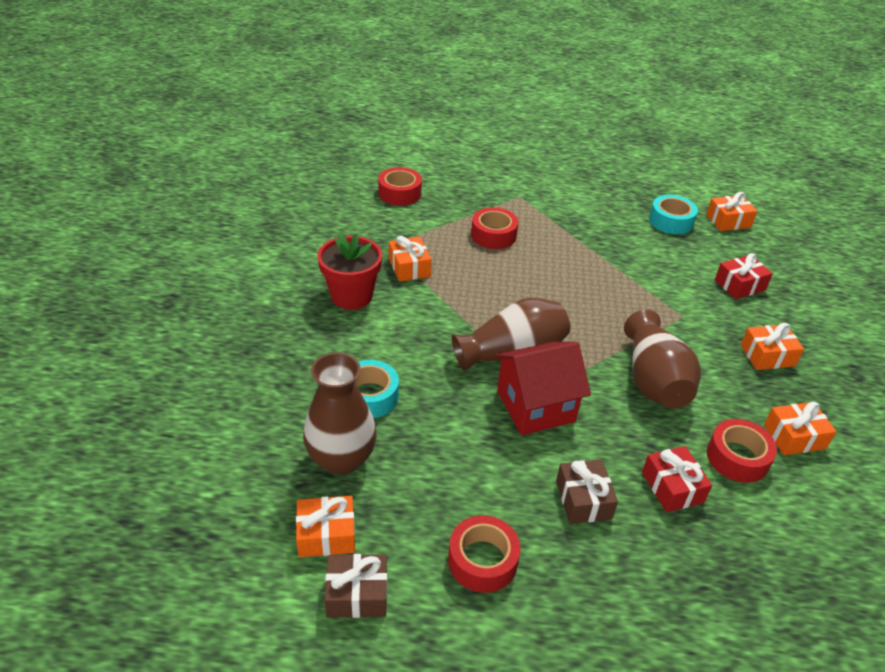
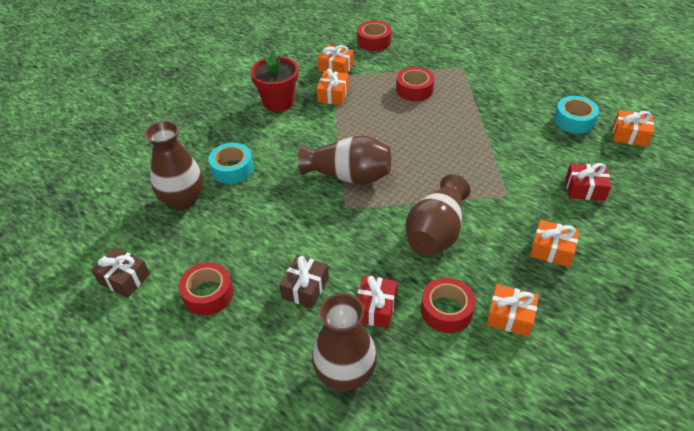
camera: 35 degrees right, 5 degrees up
(326, 535) = (137, 239): orange gift -> orange gift (336, 67)
(535, 406) = (331, 216): red house -> none
(710, 574) = (345, 374): none -> brown vase

